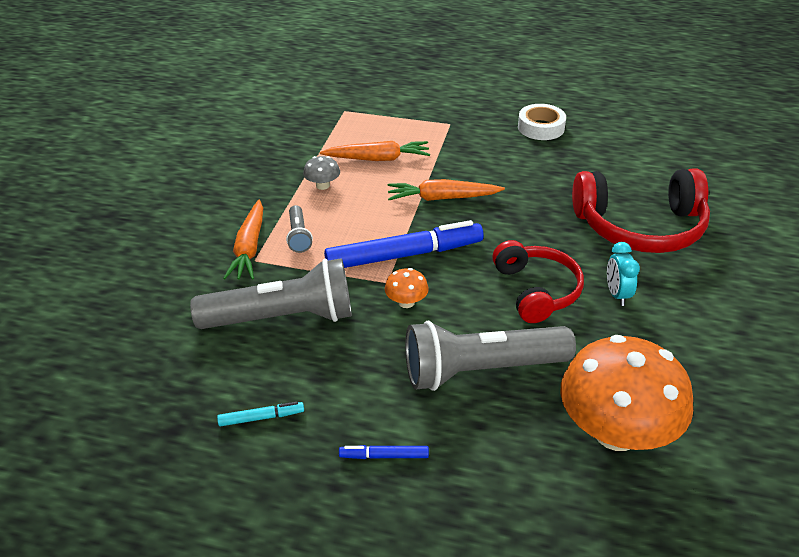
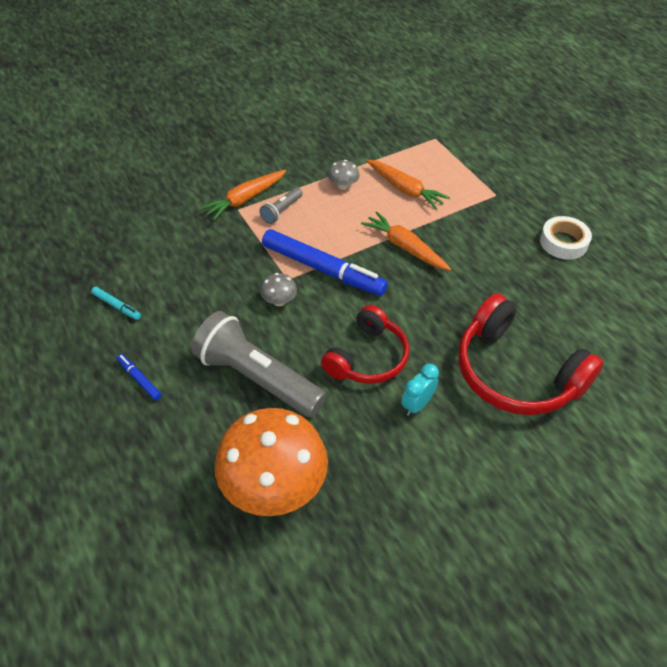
camera: 45 degrees right, 10 degrees up
(282, 318) = (202, 257): grey flashlight -> none
(406, 302) = (279, 301): orange mushroom -> grey mushroom

